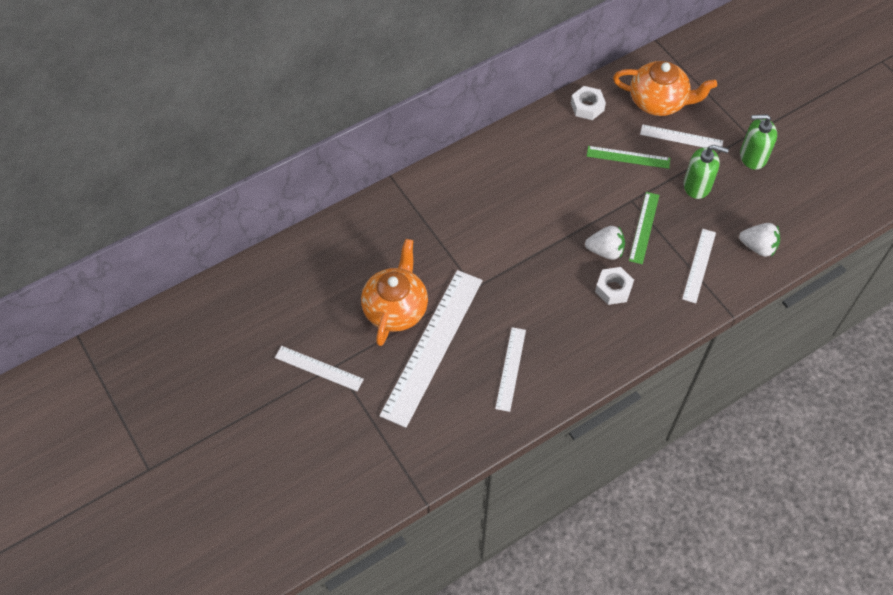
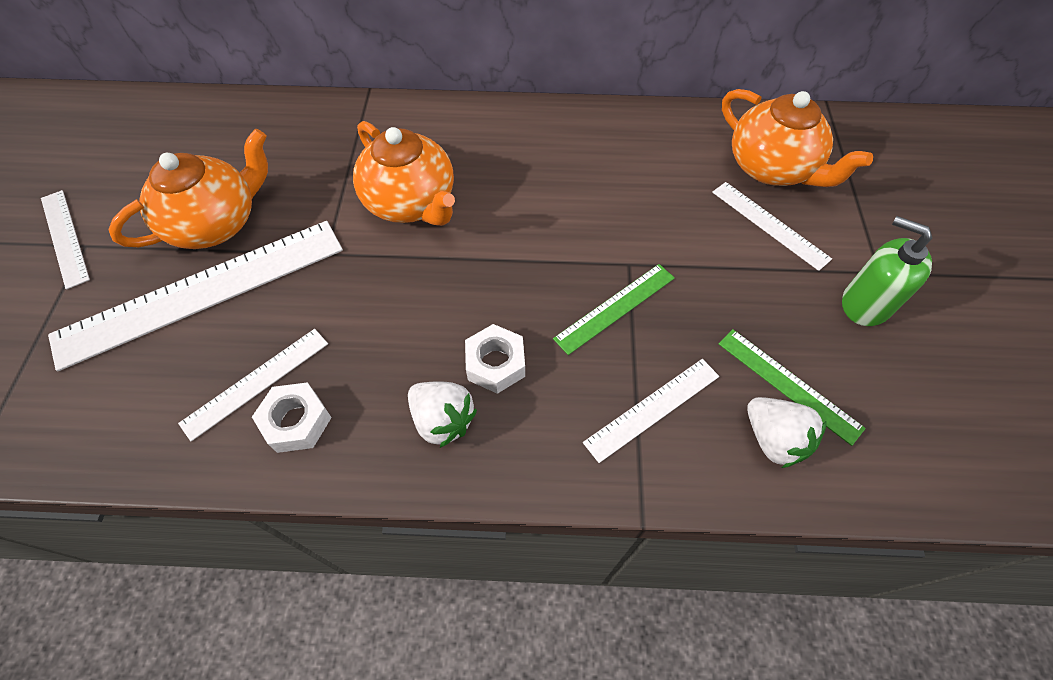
camera: 35 degrees right, 0 degrees up
(490, 232) = (411, 202): none -> orange teapot
(587, 106) = (668, 129): white nut -> white nut (296, 421)
(605, 251) = (532, 306): white strawberry -> white strawberry (442, 420)
(628, 157) = (671, 210): green ruler -> green ruler (788, 385)
(697, 185) = (743, 296): green soap dispenser -> none

